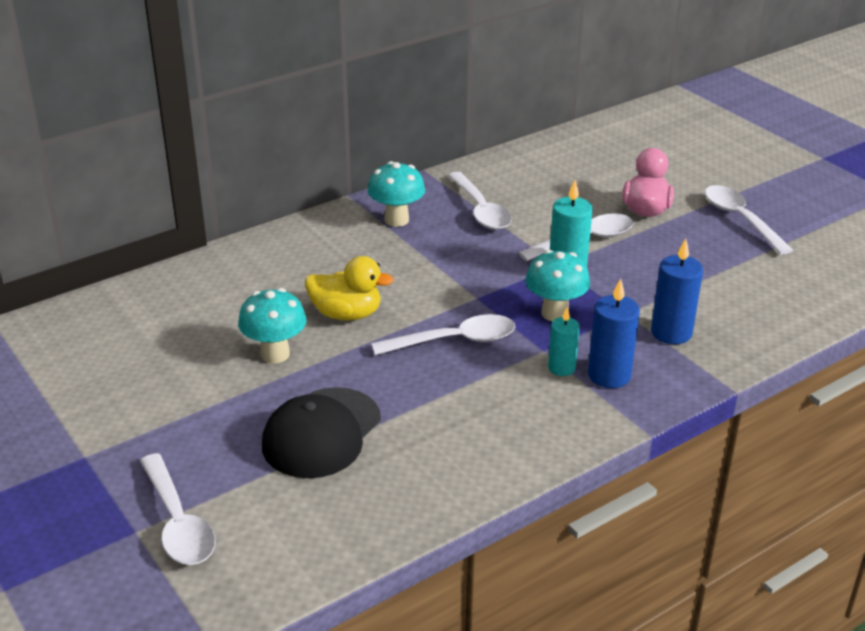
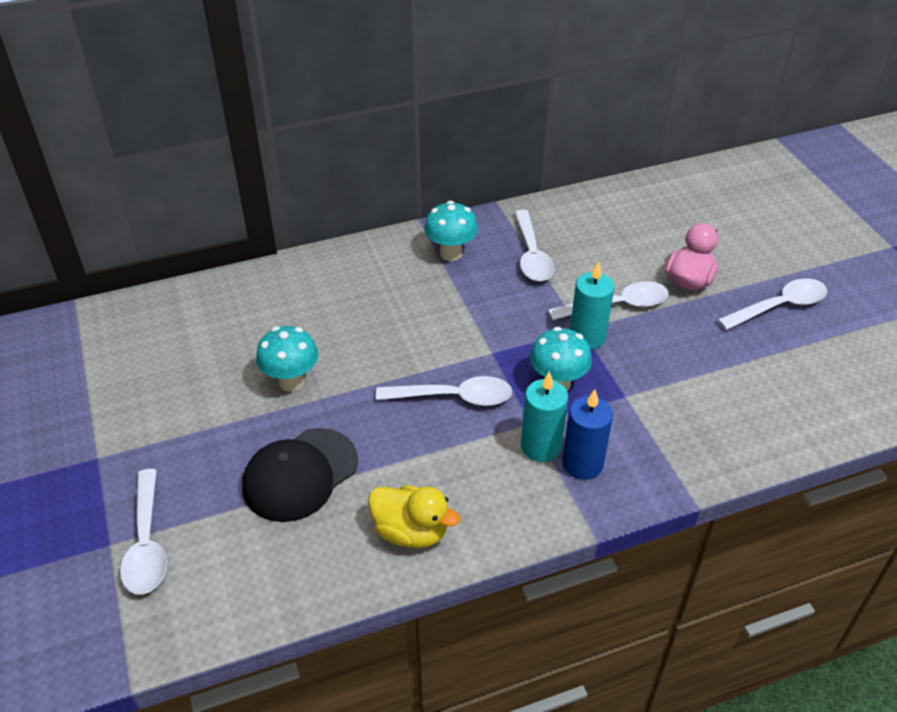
camera: 15 degrees right, 10 degrees up
(346, 314) = (368, 350): yellow duck -> yellow duck (411, 532)
(561, 368) = (541, 446): turquoise candle -> turquoise candle, size x1.55
(671, 333) = (660, 427): blue candle -> none
(740, 219) = (779, 306): white spoon -> white spoon turned 75 degrees clockwise

